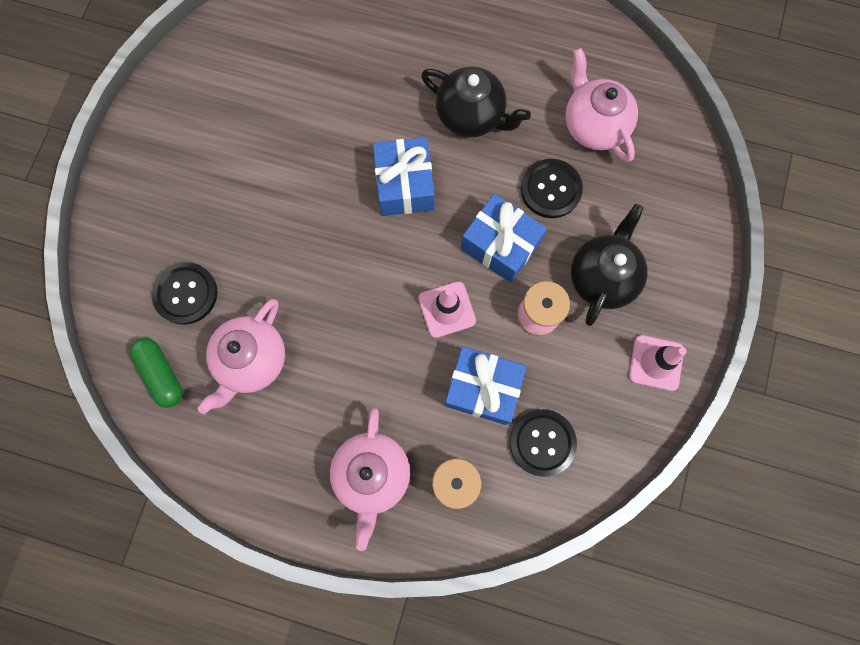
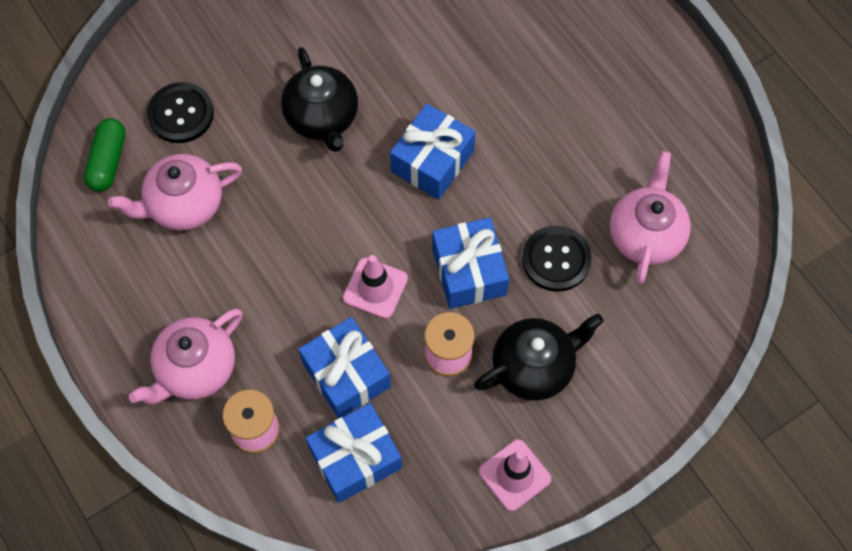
camera: 40 degrees right, 10 degrees down
(471, 116) = (542, 147): black teapot -> black teapot (322, 118)
(542, 442) = (355, 458): black button -> blue gift

